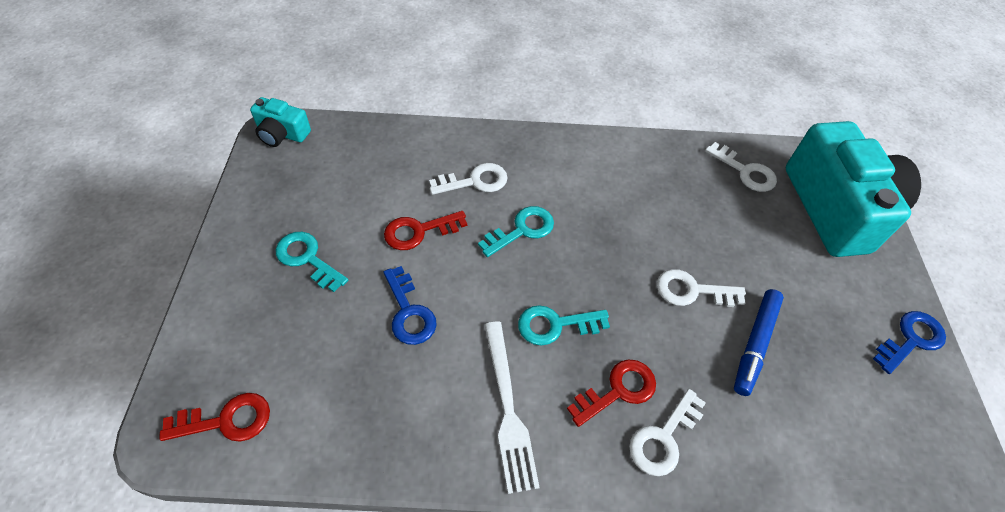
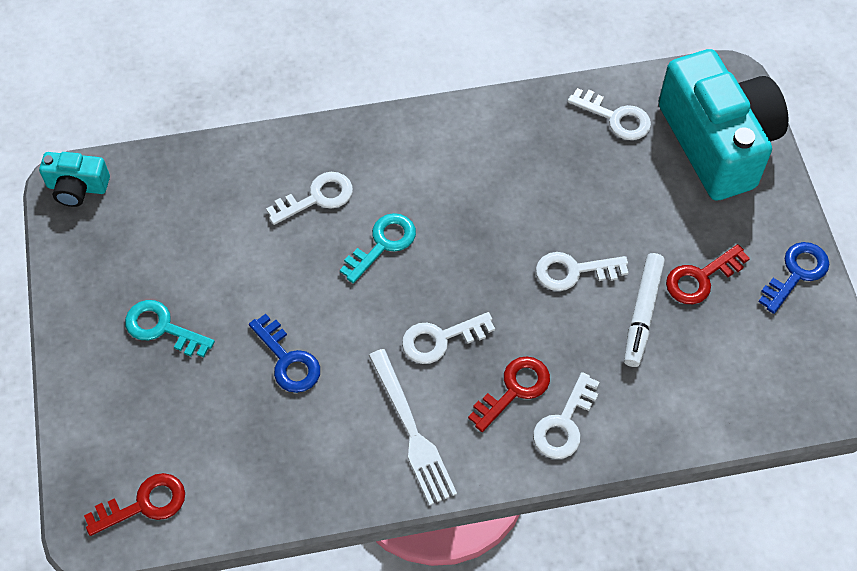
camera: 10 degrees left, 5 degrees up
(418, 231) = (272, 271): red key -> red key (700, 278)
(555, 325) = (440, 339): turquoise key -> white key
(754, 344) = (642, 313): blue marker -> white marker

